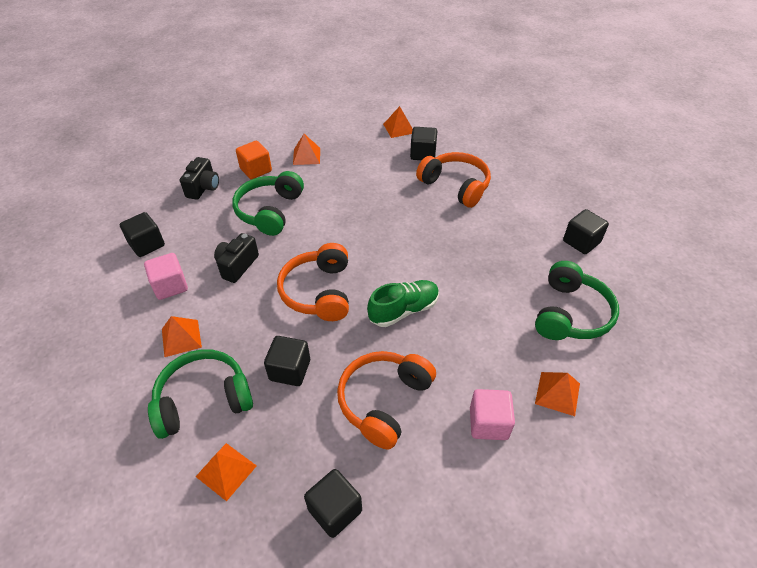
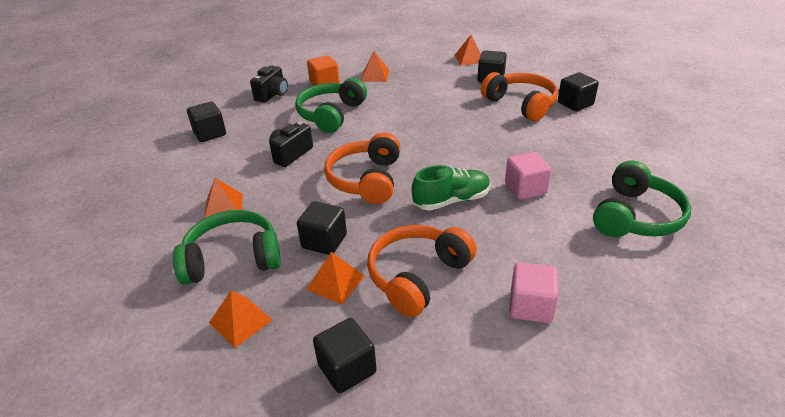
camera: 10 degrees right, 10 degrees down
(170, 286) = (223, 166): pink cube -> pink cube (525, 188)
(557, 393) = (614, 286): orange pyramid -> orange pyramid (335, 282)
(581, 242) = (653, 156): black cube -> black cube (575, 104)

